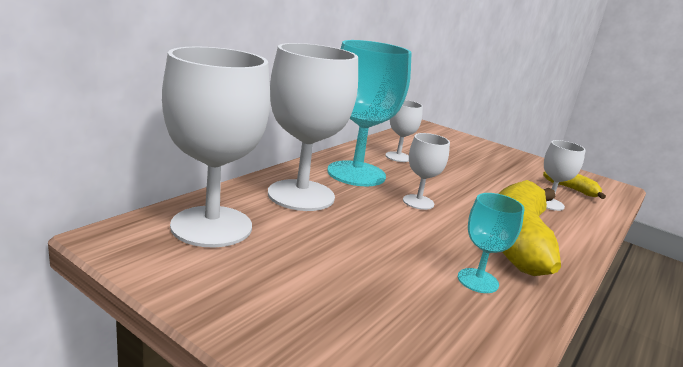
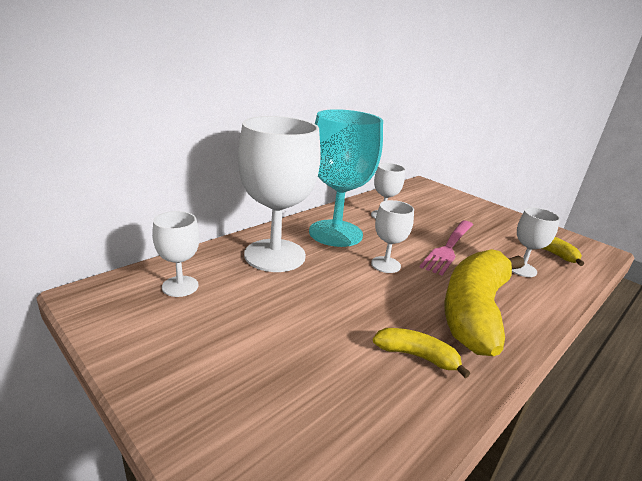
camera: 10 degrees right, 5 degrees up
(211, 226) = (180, 286): white goblet -> white goblet, size x0.49
(474, 185) = (449, 247): none -> pink fork
(478, 281) = (417, 356): turquoise goblet -> yellow banana

